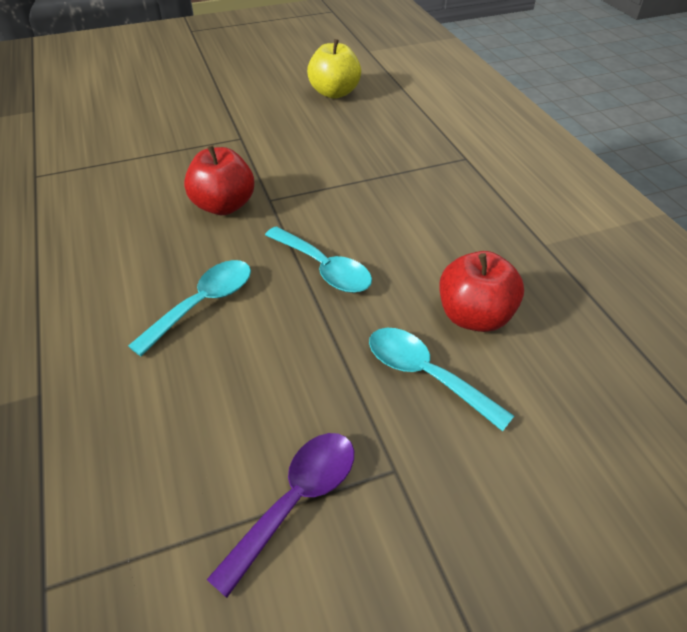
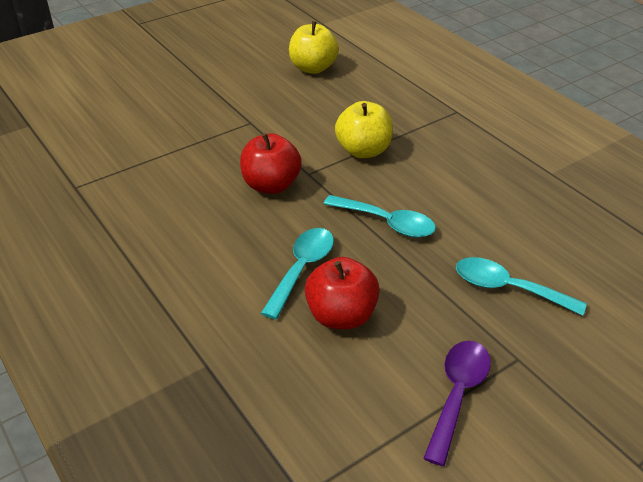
camera: 15 degrees left, 5 degrees down
(341, 185) = (363, 151): none -> yellow apple
(474, 316) = (523, 238): red apple -> red apple (341, 316)

